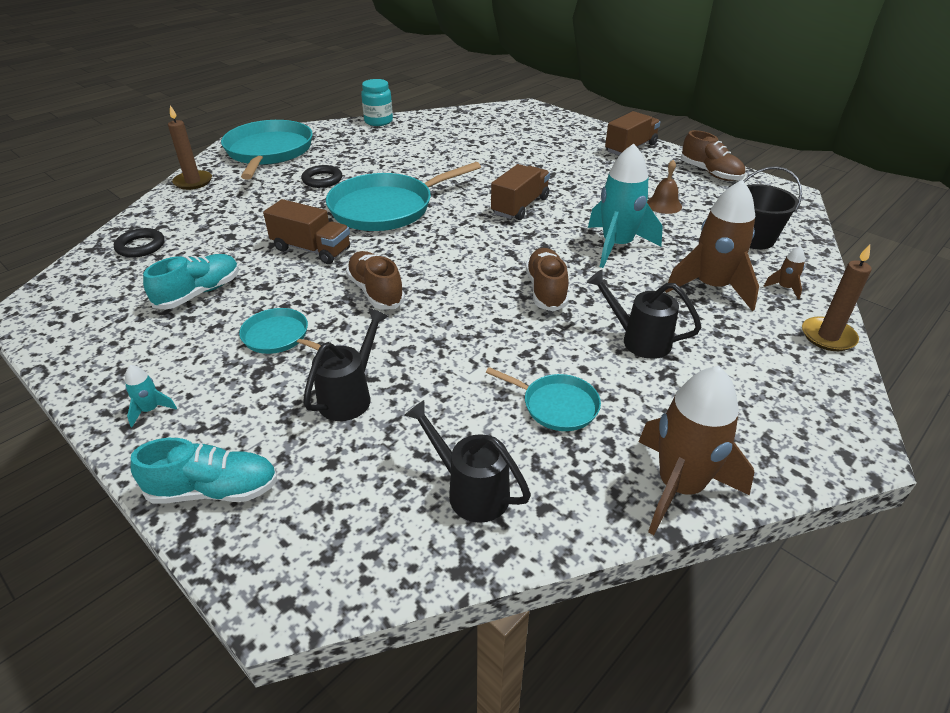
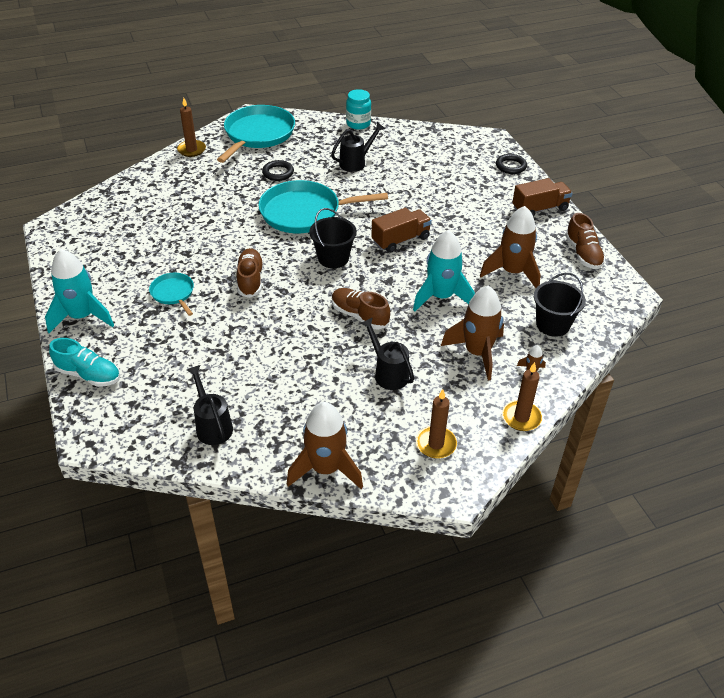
camera: 25 degrees right, 5 degrees up
(140, 246) = (132, 197): black ring -> black ring (510, 166)
(150, 410) = (82, 317): turquoise rocket -> turquoise rocket, size x2.38
(199, 293) = (147, 246): turquoise shoe -> none
(311, 249) = (232, 233): brown truck -> none
(349, 396) = (187, 346): black watering can -> black watering can (355, 163)
(460, 242) = (333, 258): none -> black bucket
(546, 290) = (359, 316): brown shoe -> brown shoe turned 75 degrees counterclockwise
(556, 405) = (298, 396): turquoise pan -> none
(663, 205) = (512, 272): brown bell -> brown rocket
(775, 400) = (436, 444): none -> brown candle

